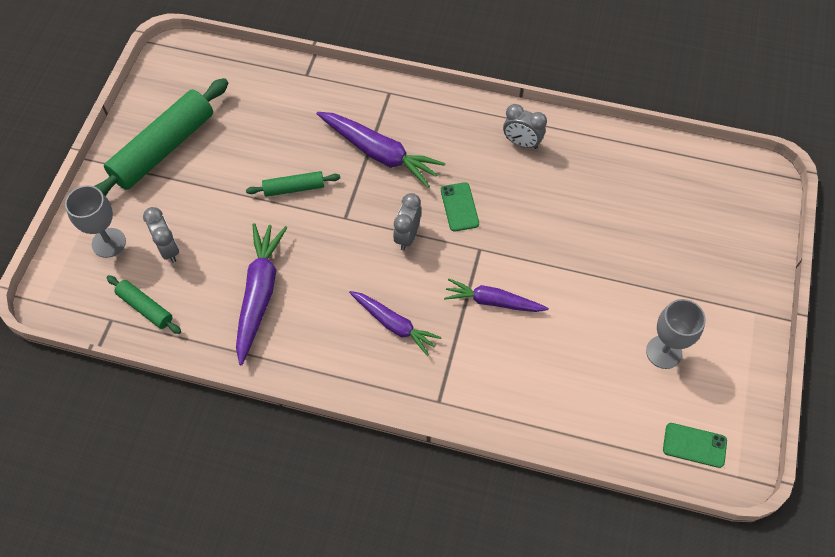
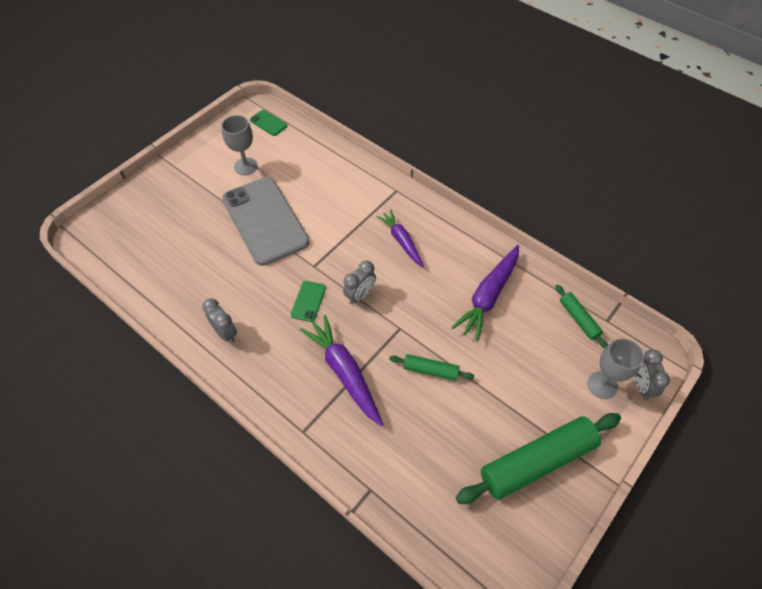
camera: 155 degrees left, 5 degrees down
(169, 249) = (551, 359): grey clock -> grey clock (641, 385)
(493, 301) = (327, 230): purple carrot -> none
(577, 282) = (265, 220): none -> grey phone

